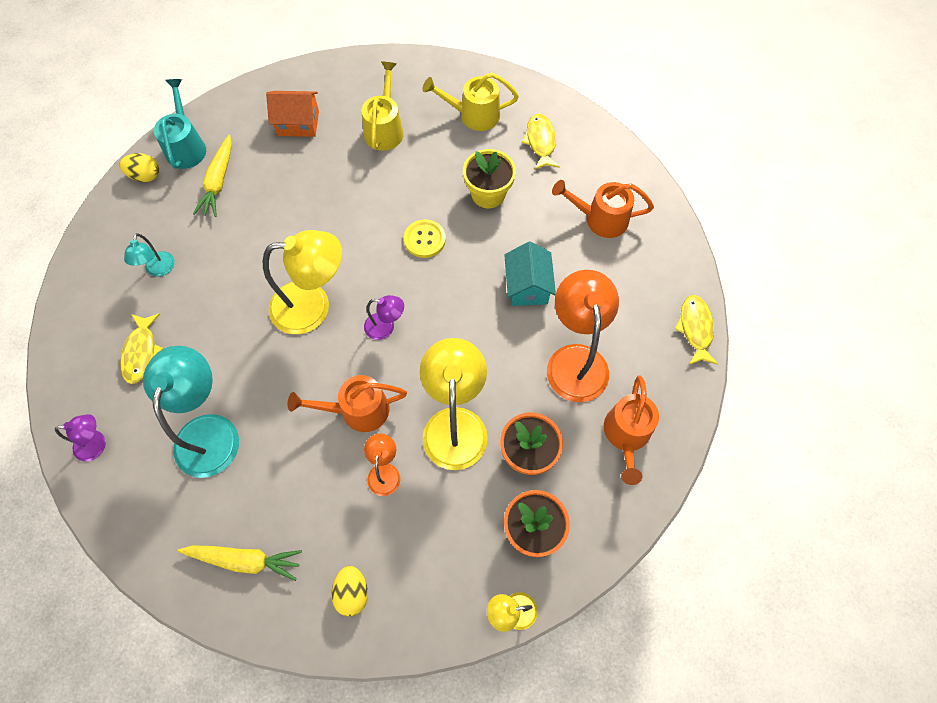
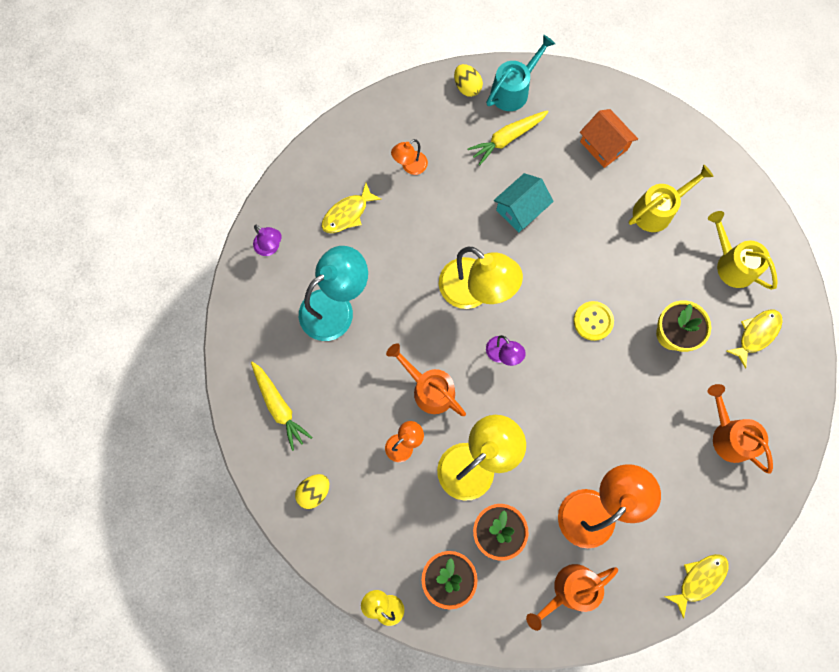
camera: 50 degrees right, 10 degrees up
(159, 270) = (410, 166): turquoise lamp -> orange lamp
(527, 286) = (622, 427): turquoise house -> turquoise house (520, 209)

